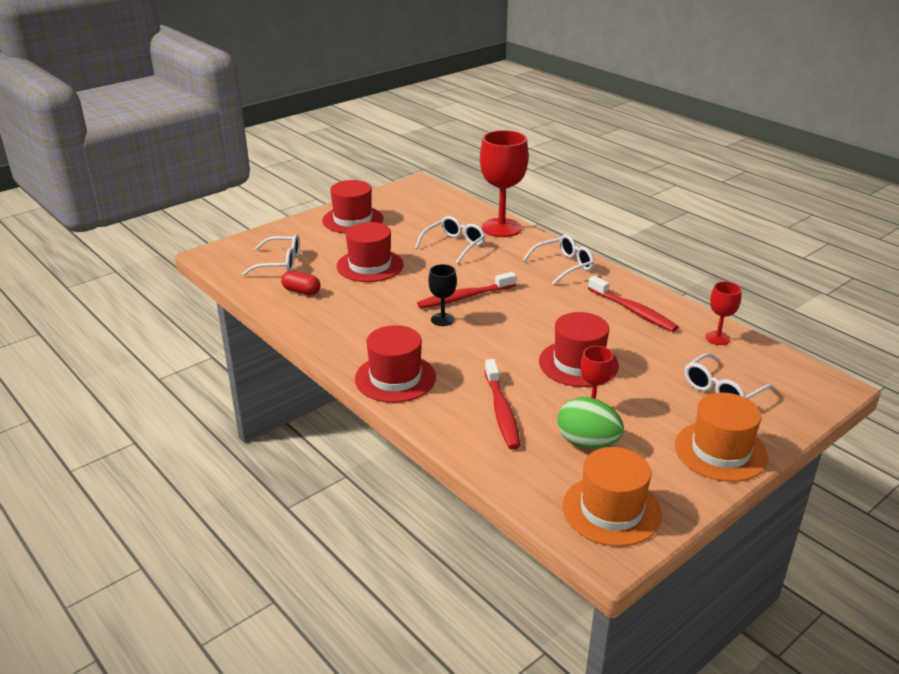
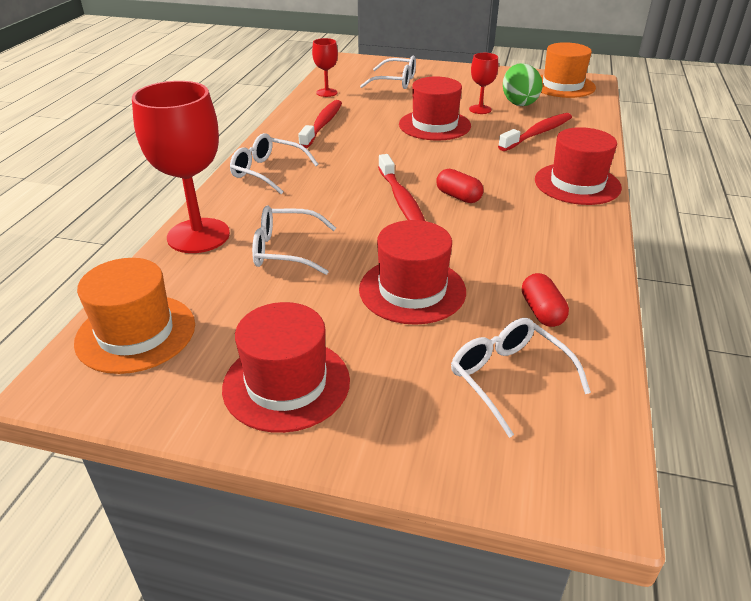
camera: 125 degrees left, 5 degrees up
(442, 319) = (458, 196): black goblet -> red capsule
(464, 297) = (401, 200): red toothbrush -> red toothbrush turned 45 degrees clockwise
(720, 451) = (462, 73): orange hat -> orange hat (136, 333)

